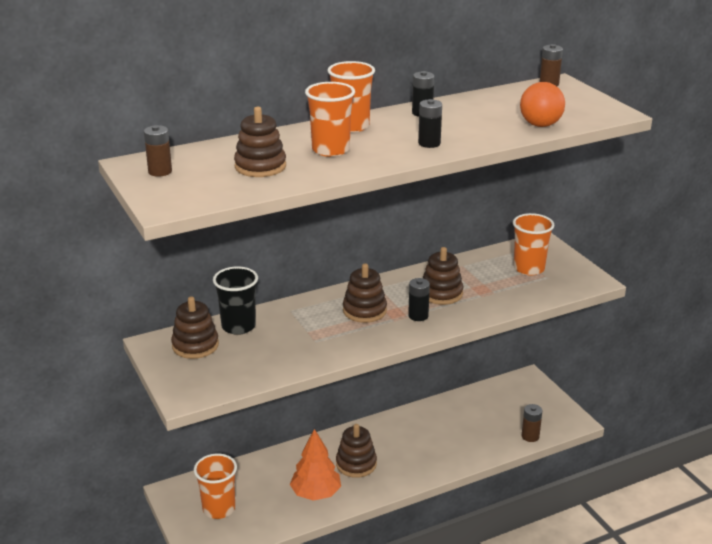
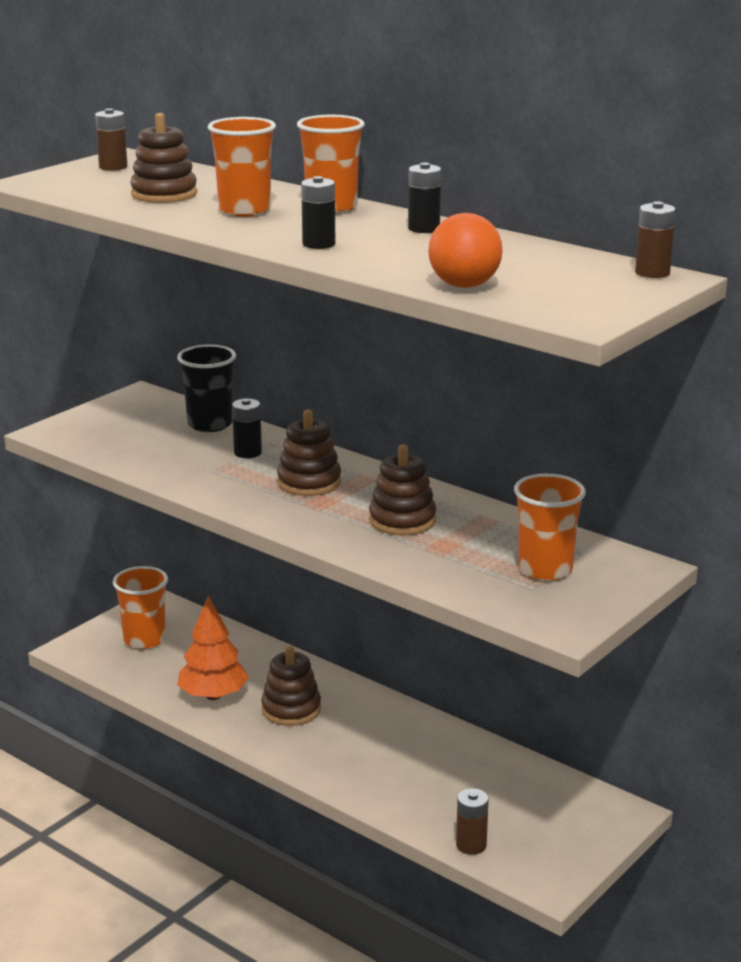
camera: 65 degrees right, 5 degrees down
(195, 345) = (152, 414): brown stacking toy -> none
(418, 316) = (328, 516): black battery -> black battery (247, 452)

